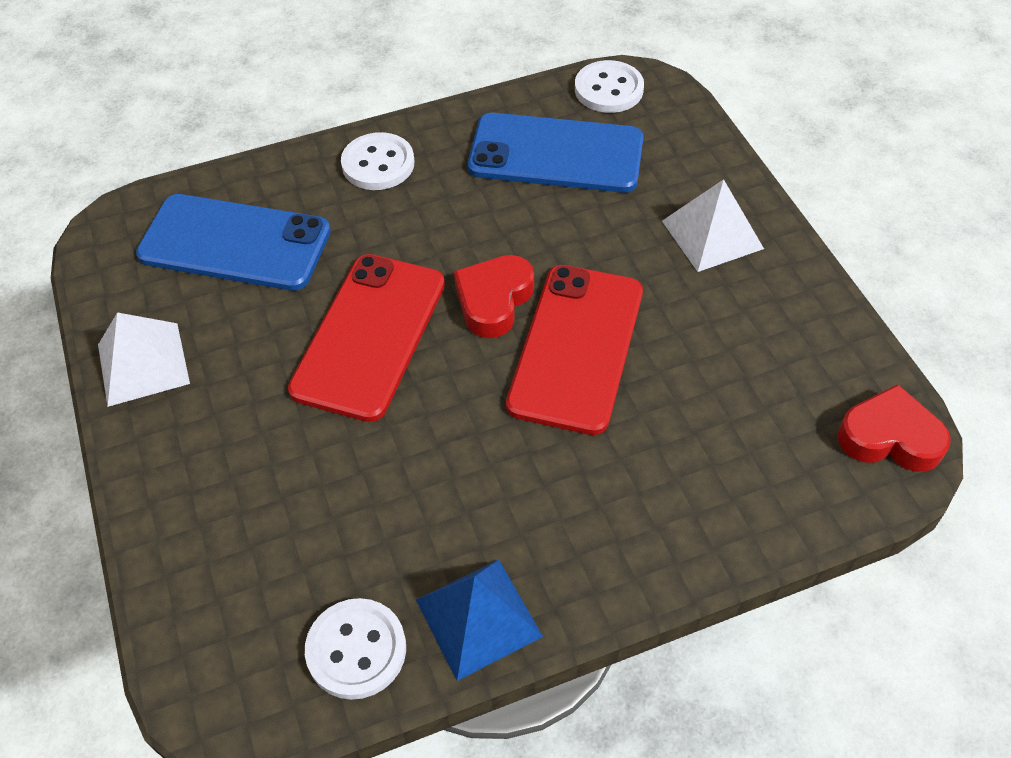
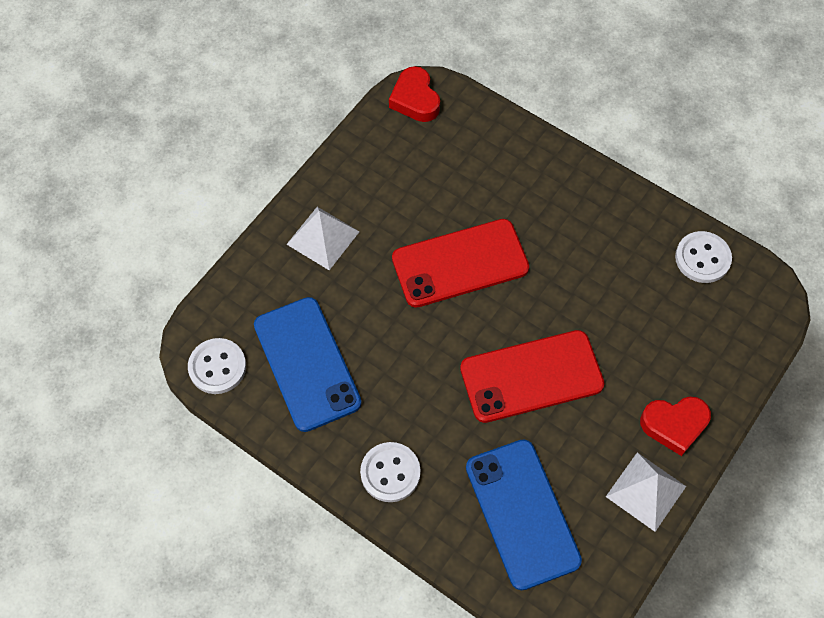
camera: 125 degrees left, 10 degrees up
(478, 618) = (646, 218): blue pyramid -> none
(494, 300) = (457, 325): red heart -> red heart (674, 425)

